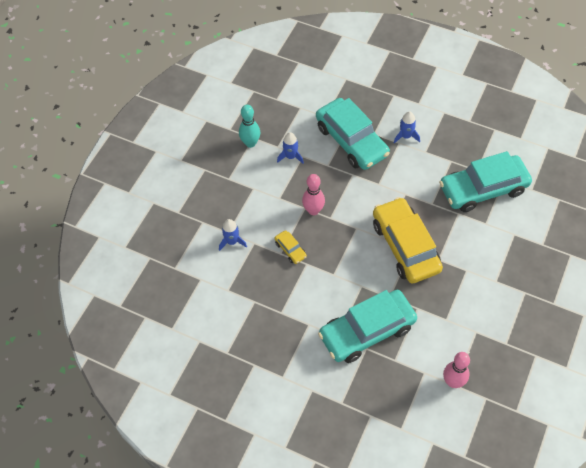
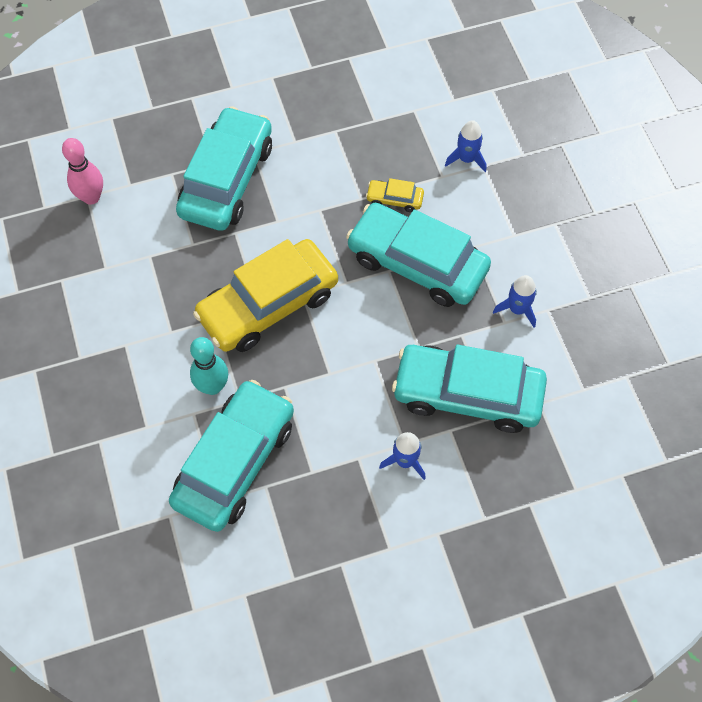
camera: 135 degrees right, 5 degrees up
(250, 143) = (584, 287): turquoise bowling pin -> turquoise bowling pin (212, 386)
(313, 210) = (417, 263): pink bowling pin -> turquoise car
(405, 246) = (268, 304): yellow car -> yellow car turned 120 degrees clockwise

